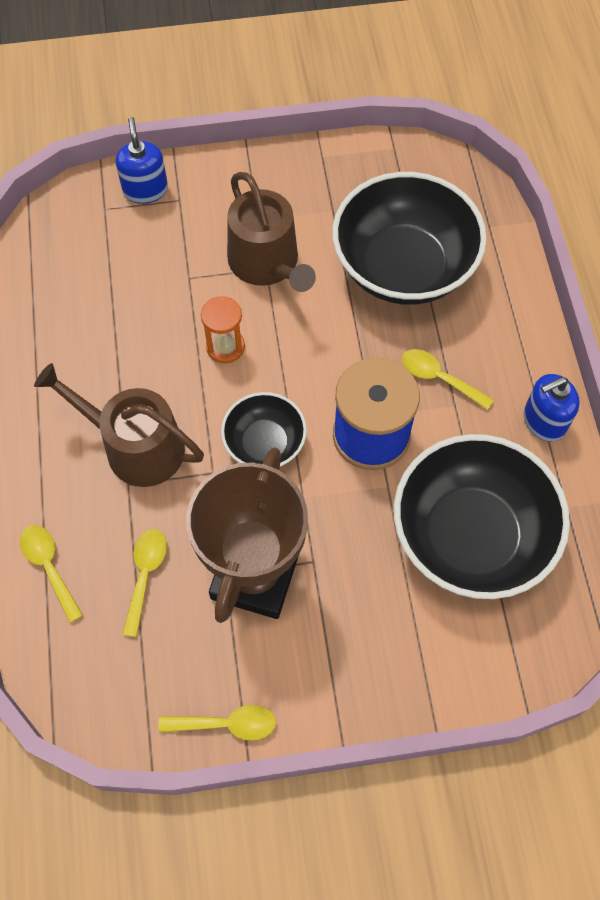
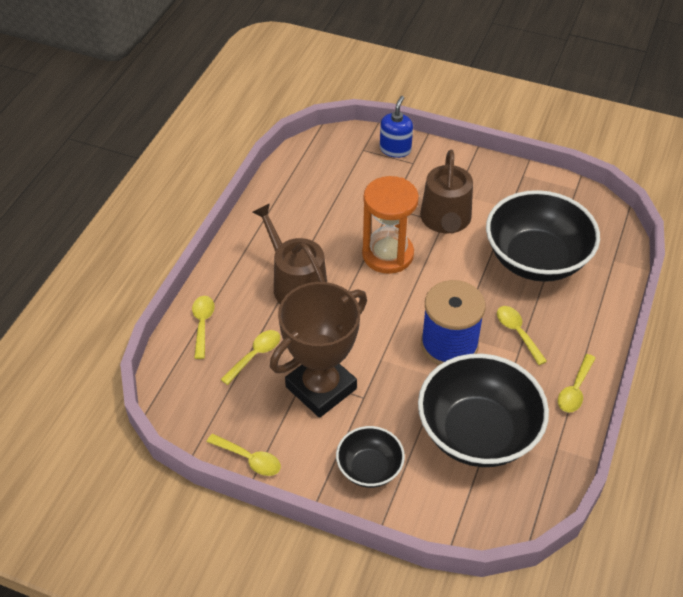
camera: 30 degrees right, 15 degrees down
(225, 347) = (388, 254): orange hourglass -> orange hourglass, size x1.86
(264, 443) = (376, 318): black bowl -> black bowl (369, 468)
(544, 421) = (575, 390): blue soap dispenser -> yellow spoon

